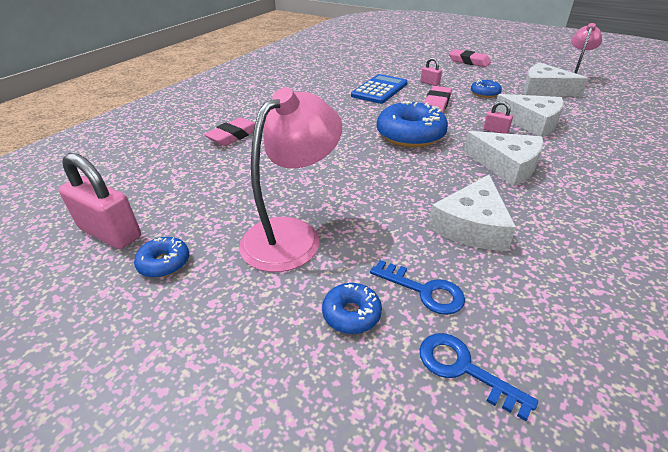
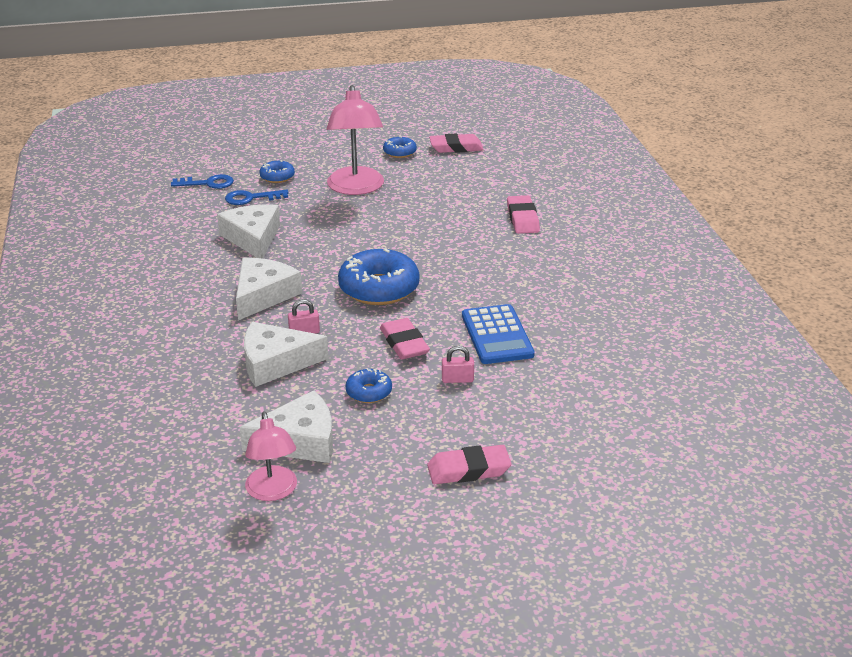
camera: 135 degrees right, 5 degrees down
(110, 233) = (456, 147): pink padlock -> pink eraser
(506, 165) = (263, 295): white cheese -> white cheese turned 120 degrees clockwise

